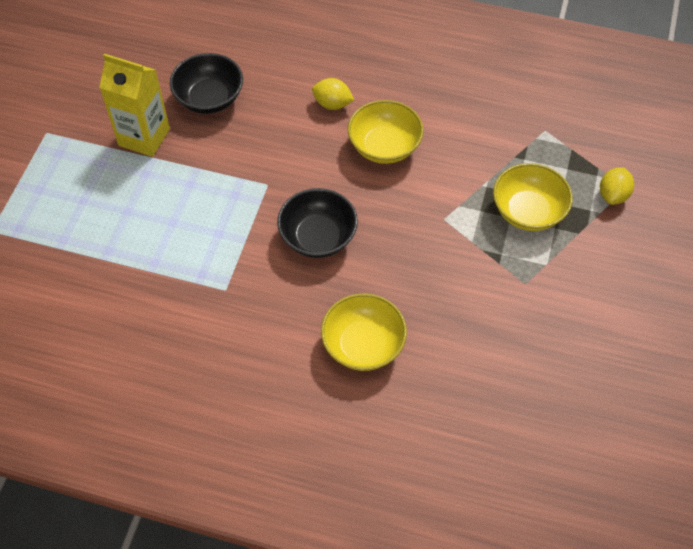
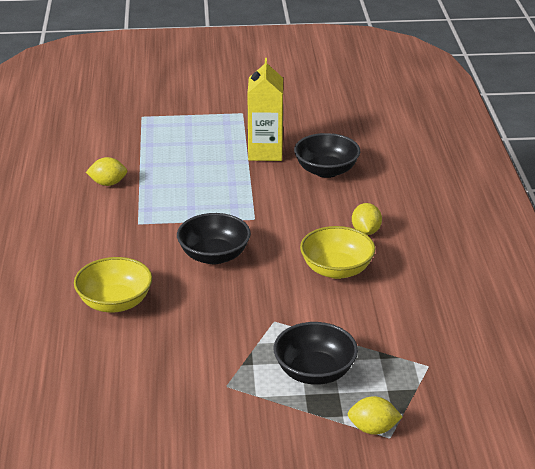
camera: 70 degrees right, 25 degrees down
(127, 300) = (108, 183): none -> yellow lemon
(528, 211) = (314, 372): yellow bowl -> black bowl

